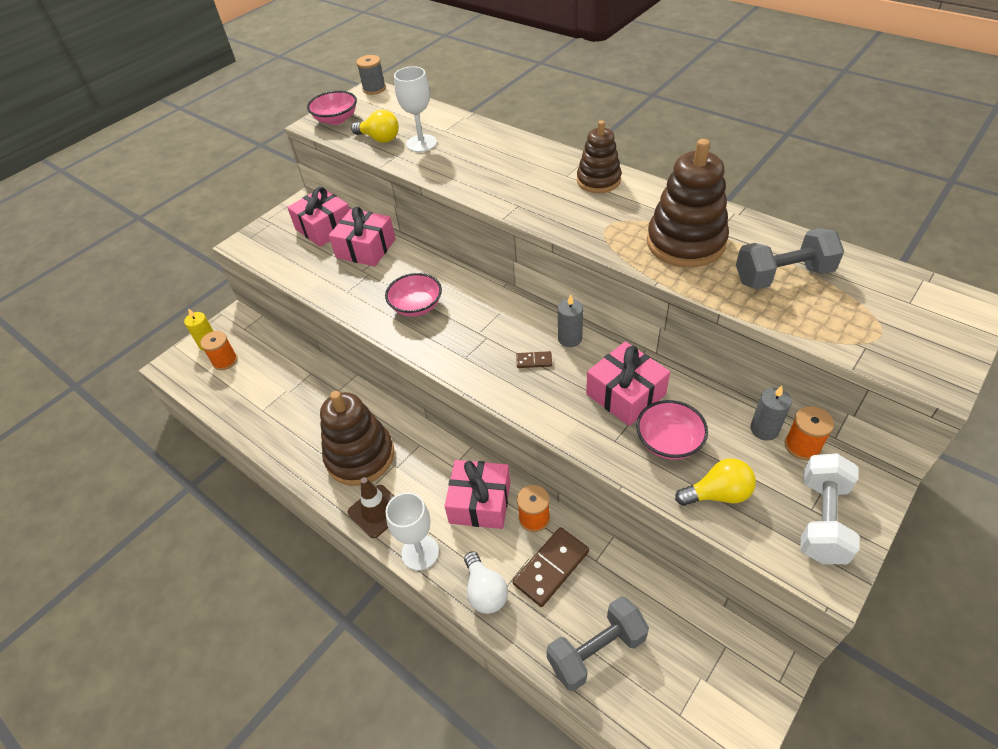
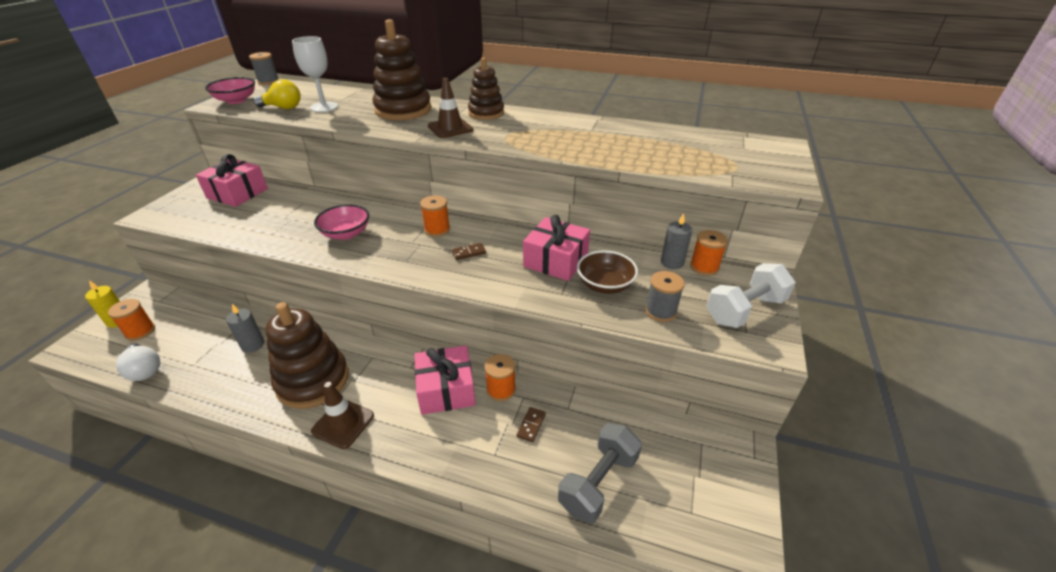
camera: 25 degrees left, 10 degrees down
(366, 248) = (284, 202): pink gift -> none
(420, 552) = (399, 448): white goblet -> none
(485, 591) = (476, 463): white light bulb -> white light bulb (145, 370)
(510, 320) = (437, 230): none -> orange spool
(547, 202) = (450, 128): none -> brown traffic cone
(551, 568) = (531, 425): brown domino -> brown domino, size x0.49
(570, 339) = (493, 233): grey candle -> grey candle (253, 345)
(668, 442) = (605, 285): pink bowl -> brown bowl
(685, 242) = (571, 137): brown stacking toy -> brown stacking toy (403, 110)
(718, 494) = (660, 311): yellow light bulb -> grey spool
(783, 276) = (652, 146): grey dumbbell -> none
(822, 520) = (744, 310): white dumbbell -> white dumbbell turned 60 degrees clockwise

